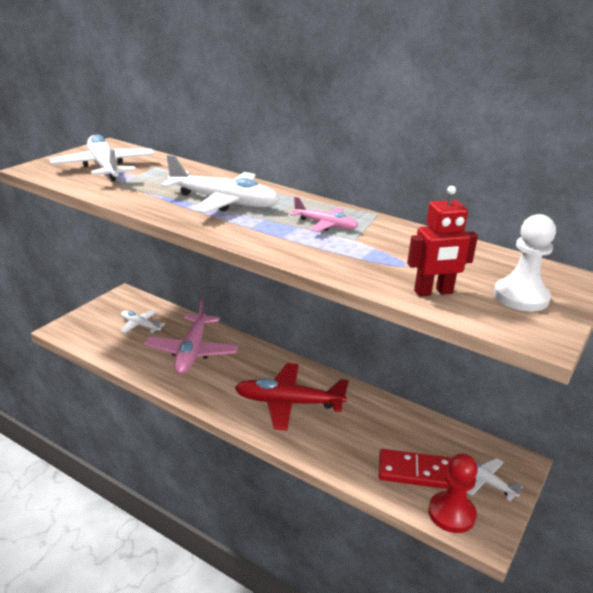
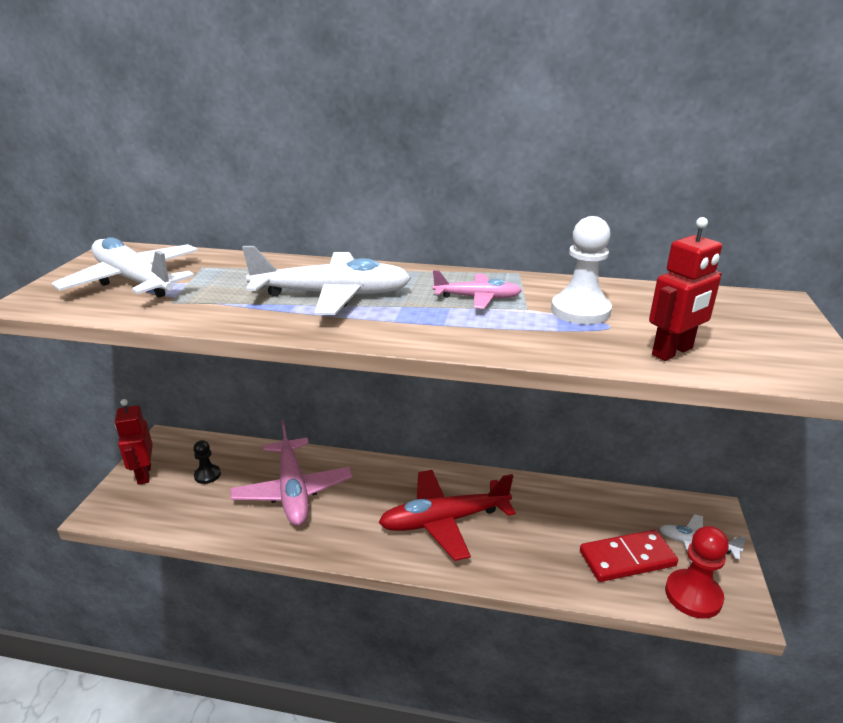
camera: 20 degrees left, 0 degrees up
(99, 314) = (144, 474): none -> red robot
(140, 325) = (207, 475): white plane -> black pawn
(521, 297) = (757, 335): white pawn -> white pawn (580, 311)

